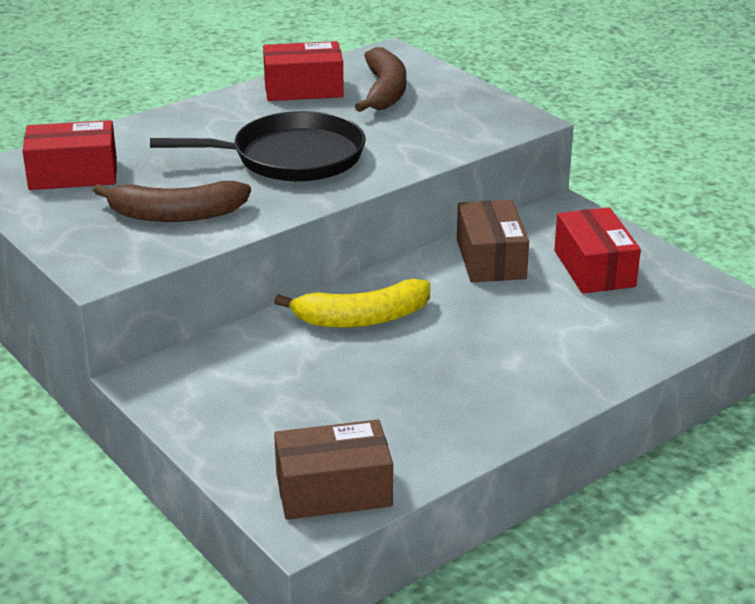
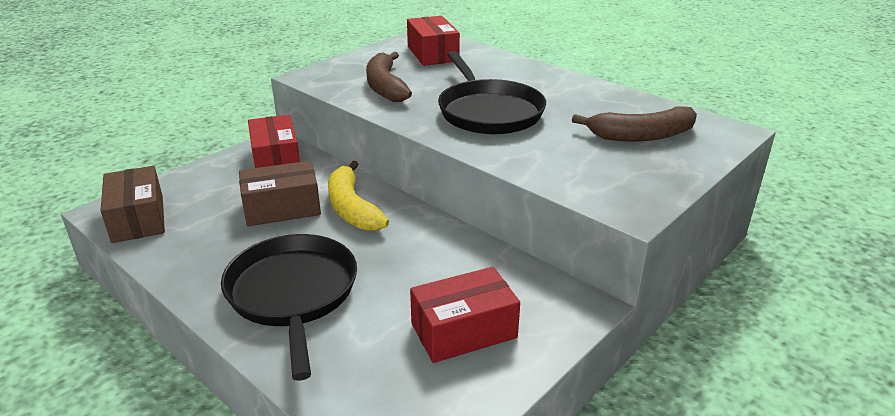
camera: 80 degrees right, 0 degrees up
(303, 89) = (618, 104): red box -> red box (276, 159)
(491, 259) = (462, 263): brown box -> brown box (282, 208)
(526, 360) = (292, 293): none -> black pan

